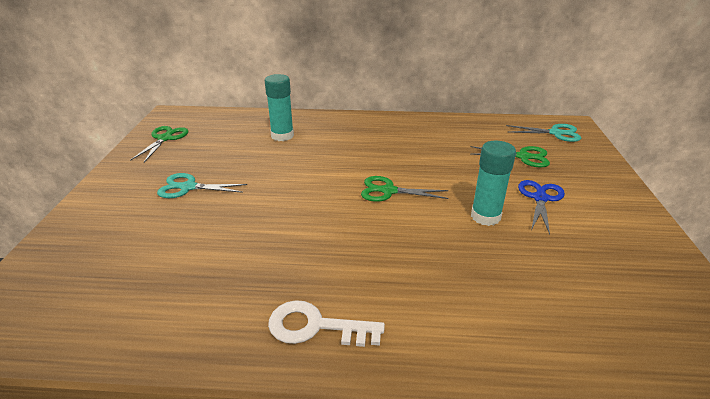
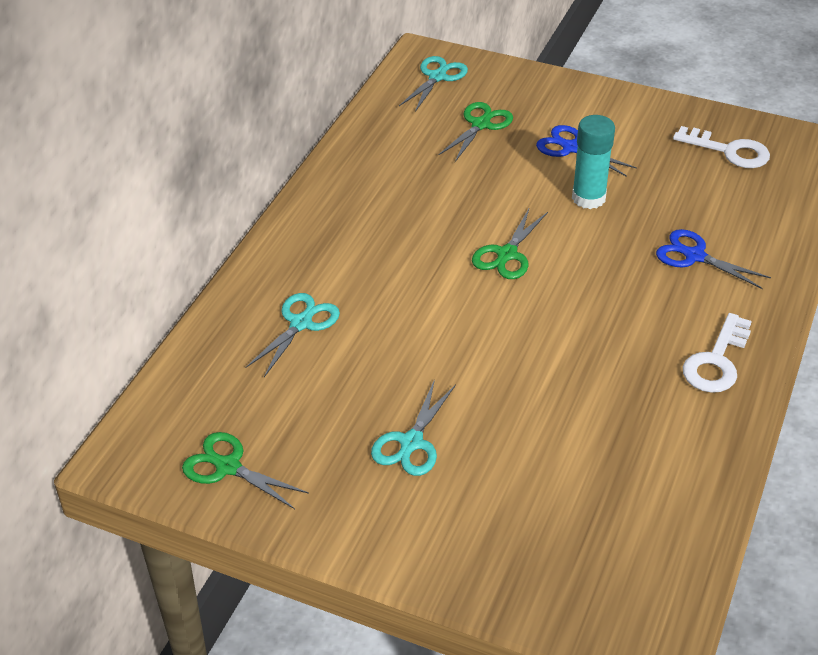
camera: 70 degrees left, 10 degrees up
(282, 136) = (301, 323): turquoise glue stick -> turquoise scissors
(458, 290) = (694, 256): none -> blue scissors
(645, 292) = (729, 151): none -> white key

